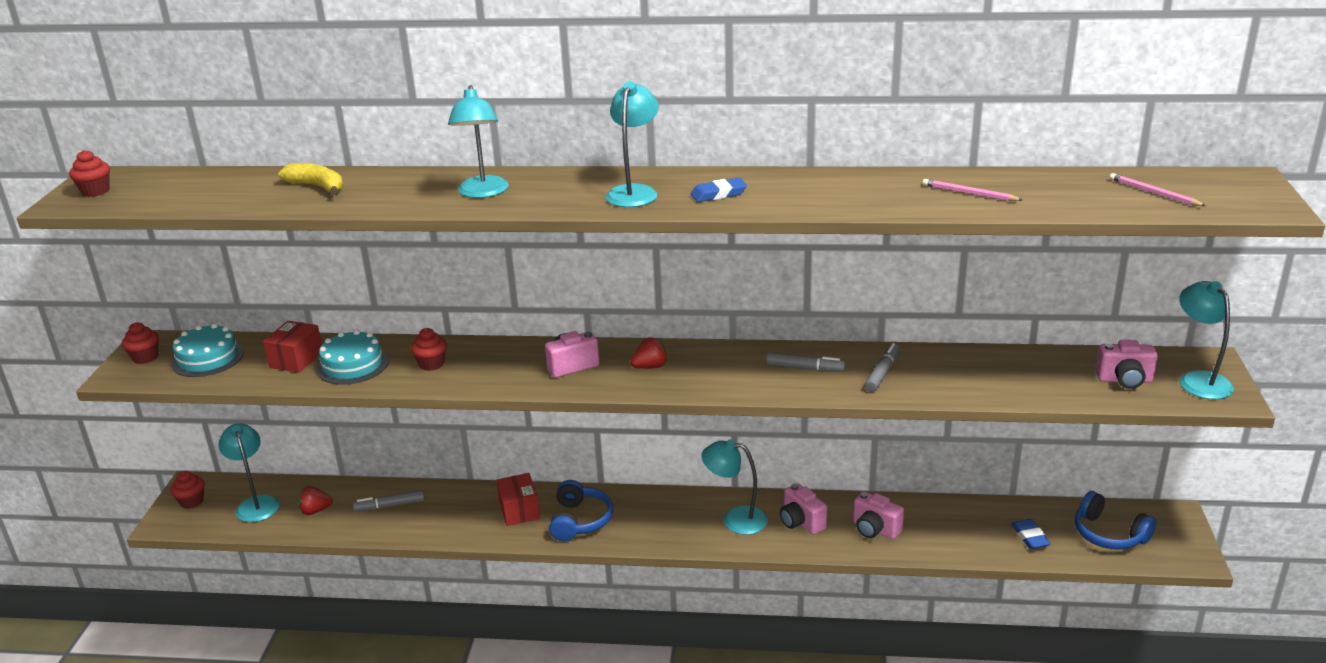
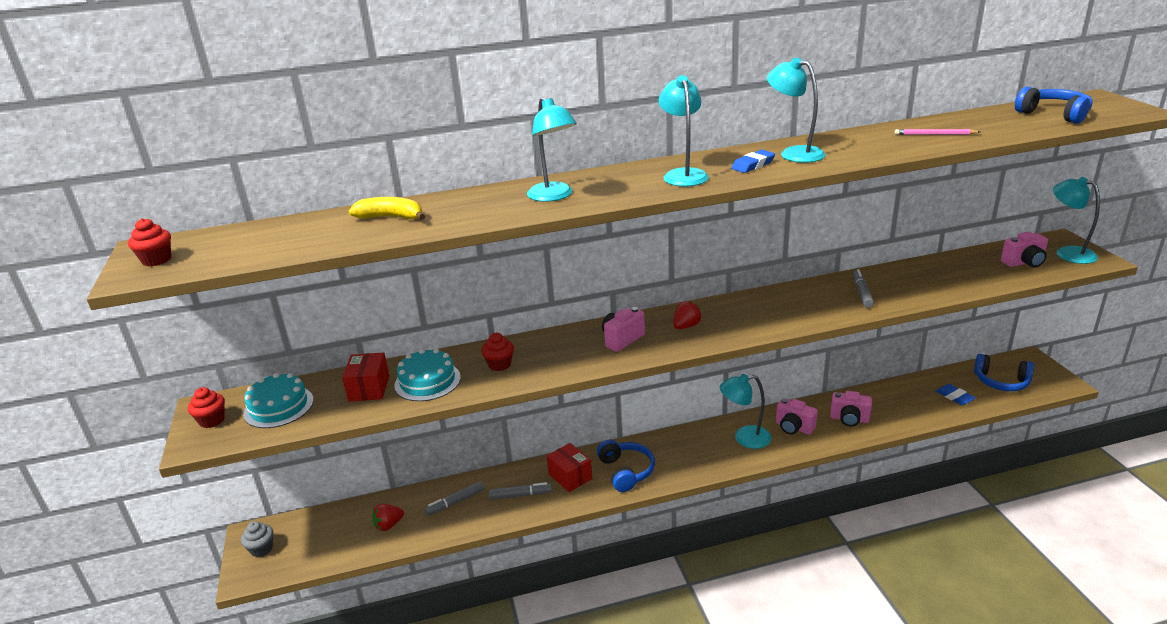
camera: 20 degrees left, 0 degrees up
(191, 501) = (261, 549): red cupcake -> grey cupcake
(256, 503) = (327, 534): turquoise lamp -> turquoise lamp (794, 153)
(805, 368) = (804, 302): grey marker -> grey marker (520, 495)
(1154, 193) = (1054, 114): pink pencil -> blue headphones

